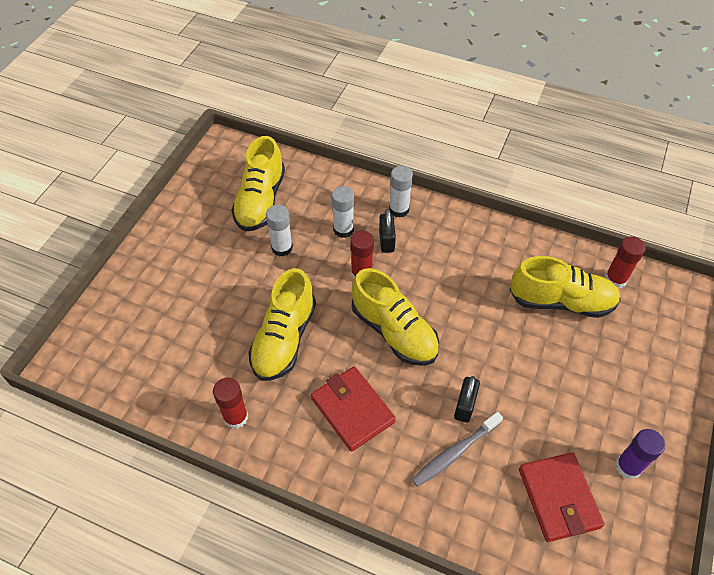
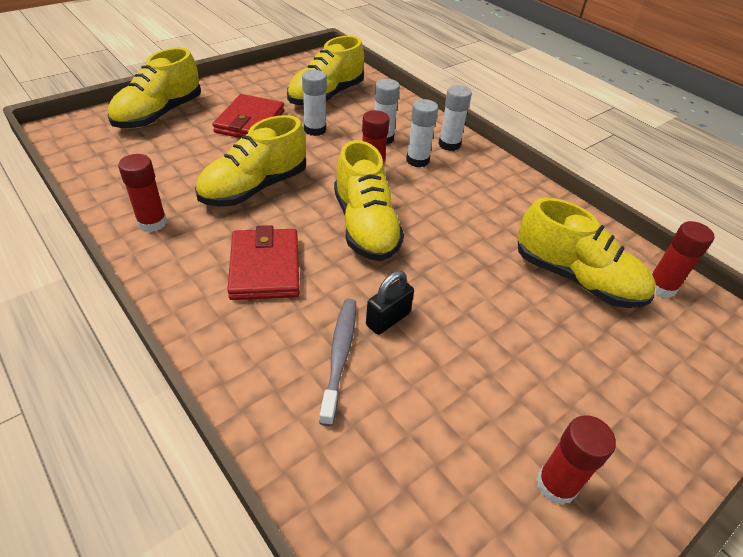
camera: 25 degrees right, 10 degrees down
(134, 299) = (159, 114): none -> yellow shoe
(386, 241) = (417, 160): black padlock -> white glue stick
(455, 453) = (339, 356): grey toothbrush -> grey toothbrush turned 105 degrees clockwise
(558, 498) = (431, 469): red wallet -> red wallet (250, 122)
(628, 466) = (556, 485): purple glue stick -> red glue stick

